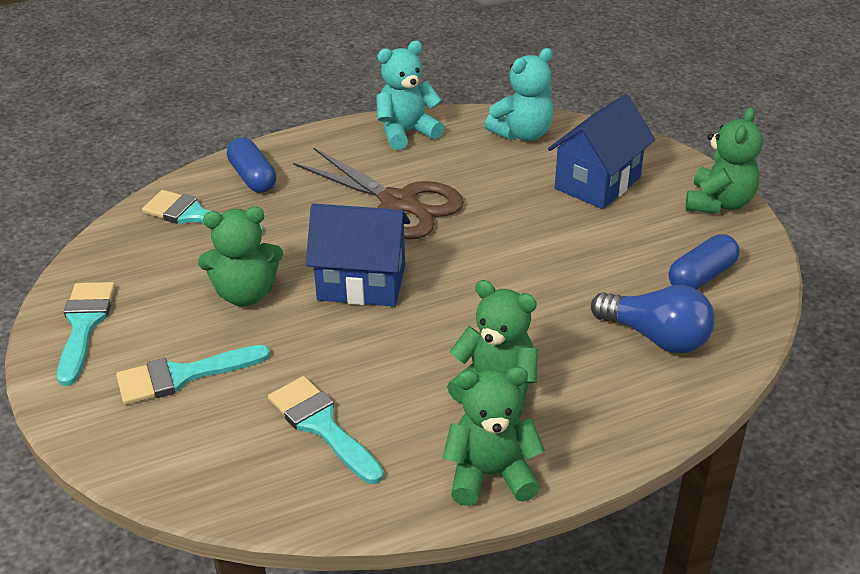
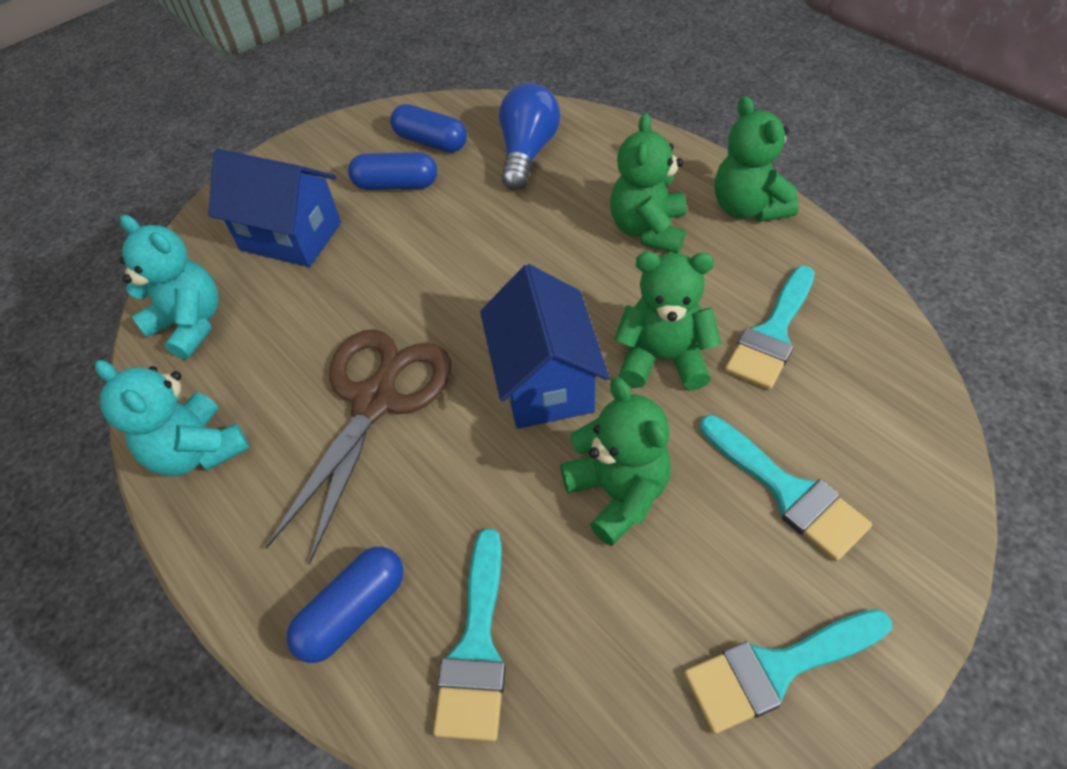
camera: 105 degrees left, 15 degrees up
(641, 245) = (396, 185): none -> blue capsule
(719, 203) = (310, 149): green teddy bear -> green teddy bear (663, 358)

